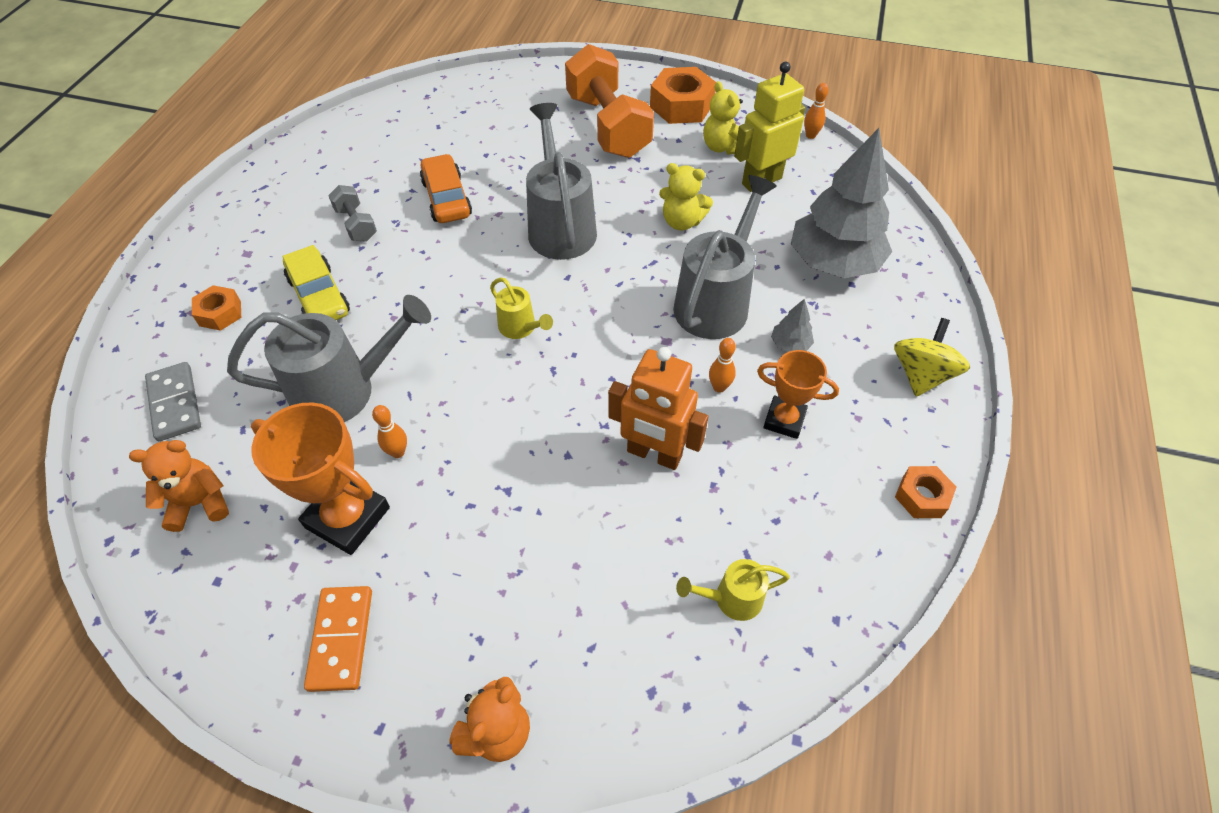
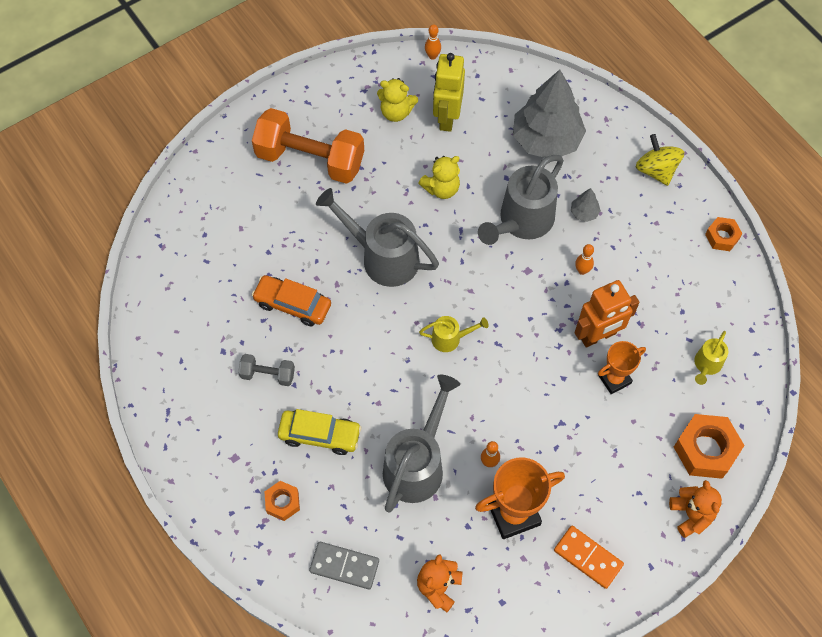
camera: 50 degrees left, 10 degrees up
(681, 105) = (332, 101): orange nut -> orange nut (705, 450)
(716, 301) = (521, 222): grey watering can -> grey watering can turned 120 degrees counterclockwise
(784, 420) = (629, 258): orange trophy -> orange trophy (614, 379)

